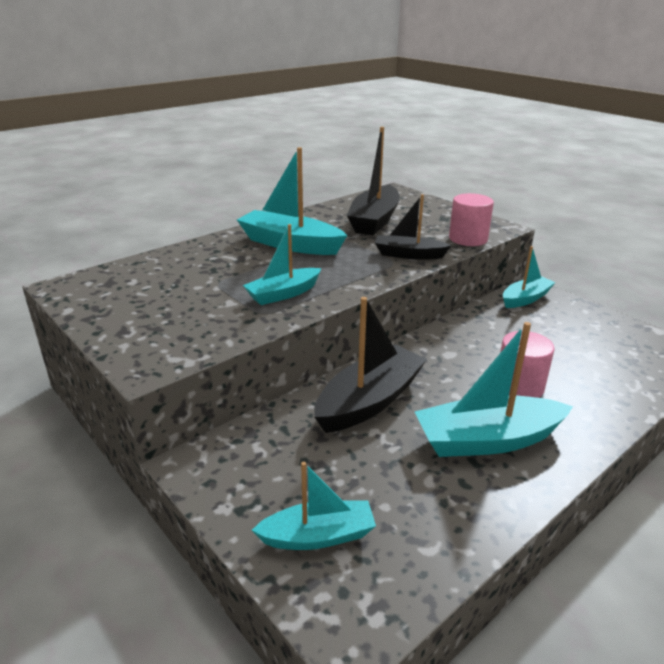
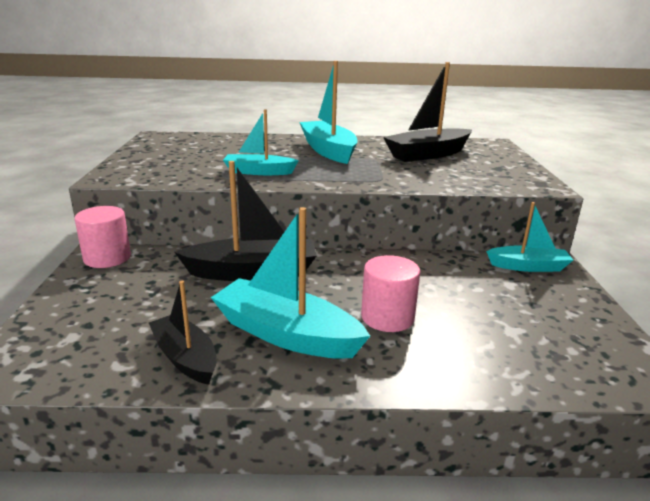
camera: 40 degrees right, 5 degrees down
(318, 536) = (80, 319): turquoise boat -> none
(408, 255) = (404, 179): black boat -> black boat (185, 358)
(468, 239) = (487, 185): pink cylinder -> pink cylinder (107, 258)

